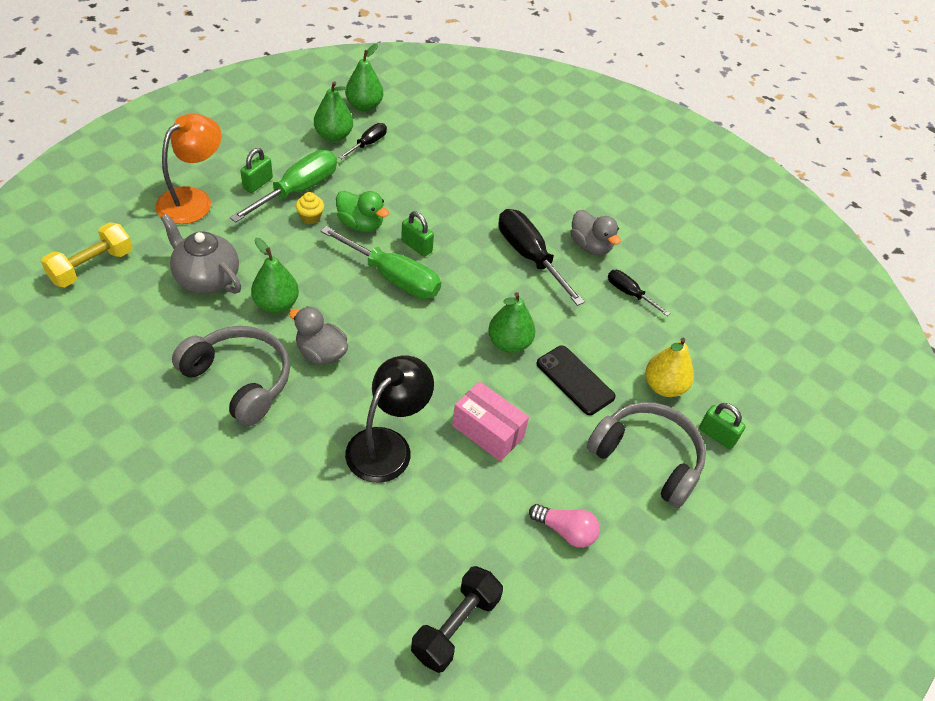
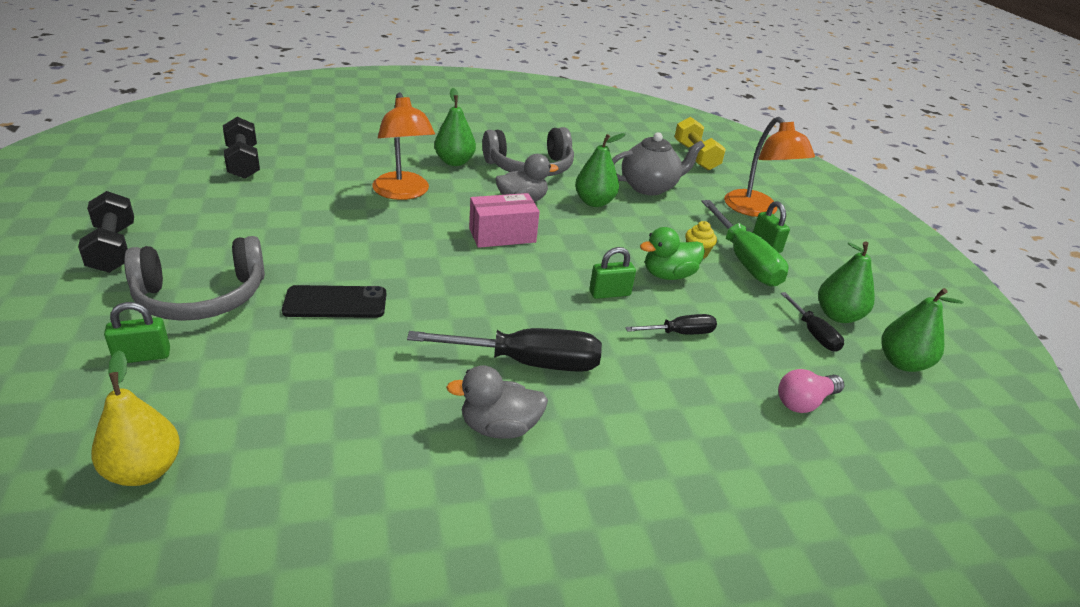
camera: 125 degrees right, 15 degrees down
(387, 445) = (403, 193): black lamp -> orange lamp
(393, 277) = (577, 263): green screwdriver -> none
(488, 431) = (354, 234): pink box -> pink box (502, 235)
(509, 343) = (426, 288): green pear -> green pear (454, 162)
(565, 531) = (223, 225): pink light bulb -> pink light bulb (804, 402)
(629, 293) = (388, 413): black screwdriver -> black screwdriver (680, 333)
(664, 386) = (244, 357): yellow pear -> yellow pear (144, 470)
(667, 572) = (113, 248): none -> black dumbbell

